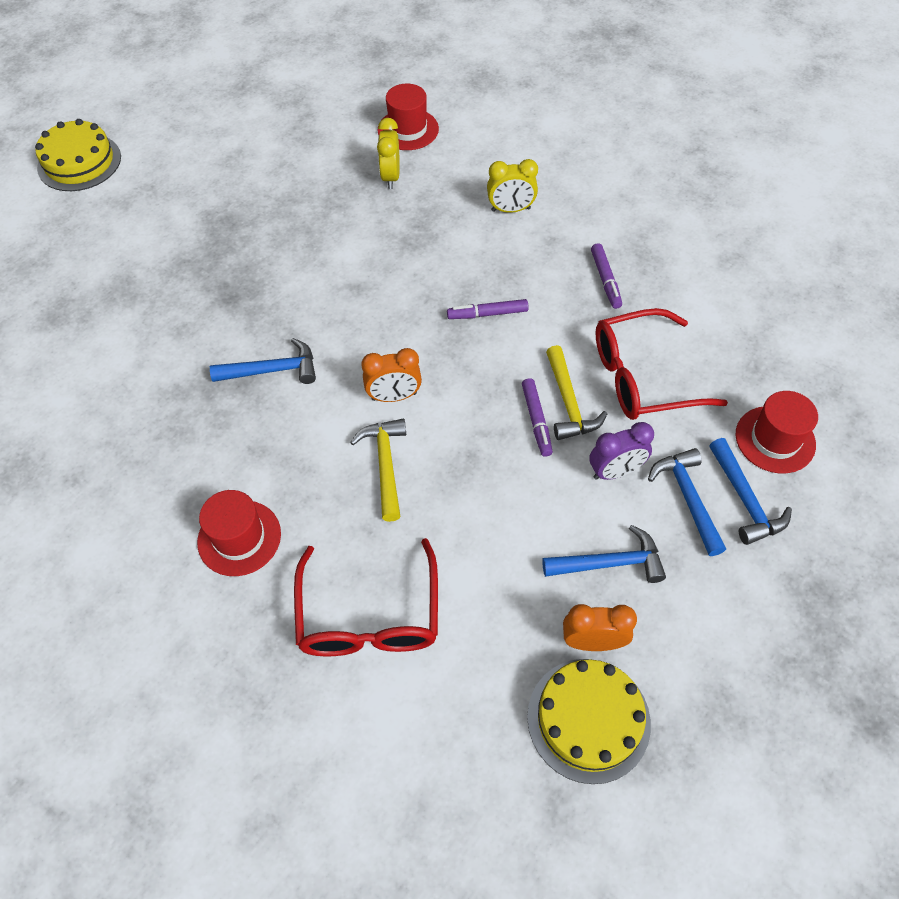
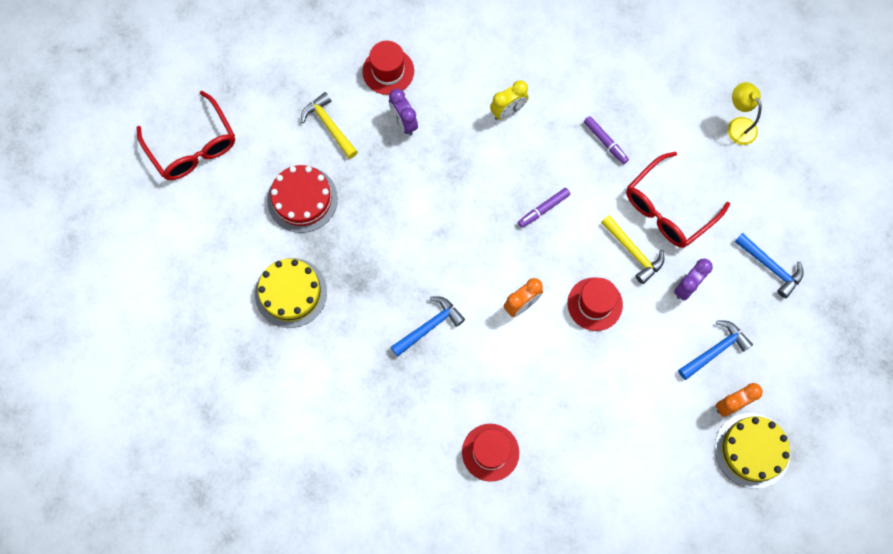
camera: 30 degrees left, 15 degrees up
(79, 162) = (155, 224): yellow cake -> yellow cake (291, 293)
(235, 199) = (302, 199): none -> red cake
(369, 616) = (599, 457): red glasses -> red glasses (192, 146)
(385, 465) = (547, 356): yellow hammer -> yellow hammer (329, 126)
(390, 177) = (404, 123): yellow clock -> purple clock
(536, 420) = (621, 275): purple marker -> none
(687, 498) = (738, 283): blue hammer -> none
(775, 439) = (768, 215): red hat -> red hat (595, 304)
(785, 329) = (738, 125): none -> yellow lamp

